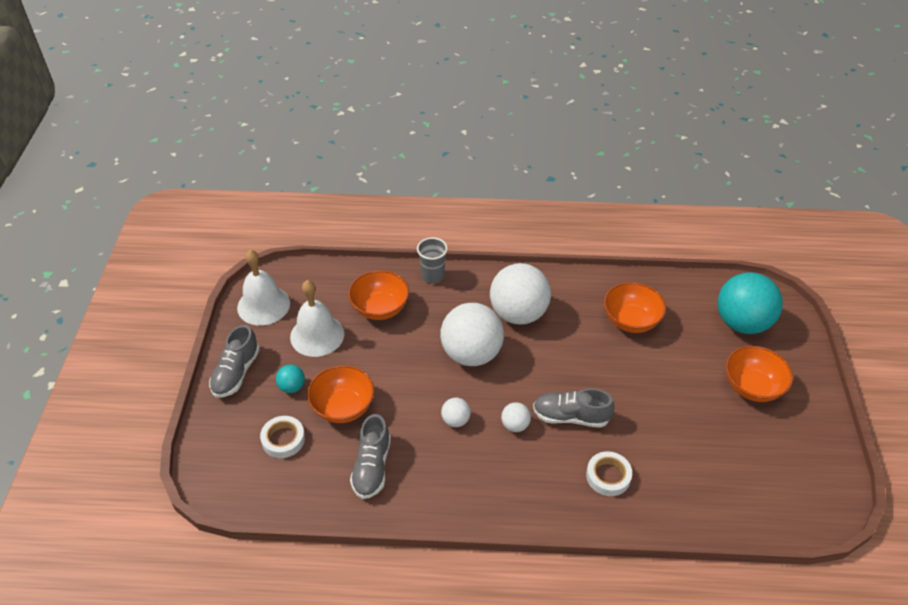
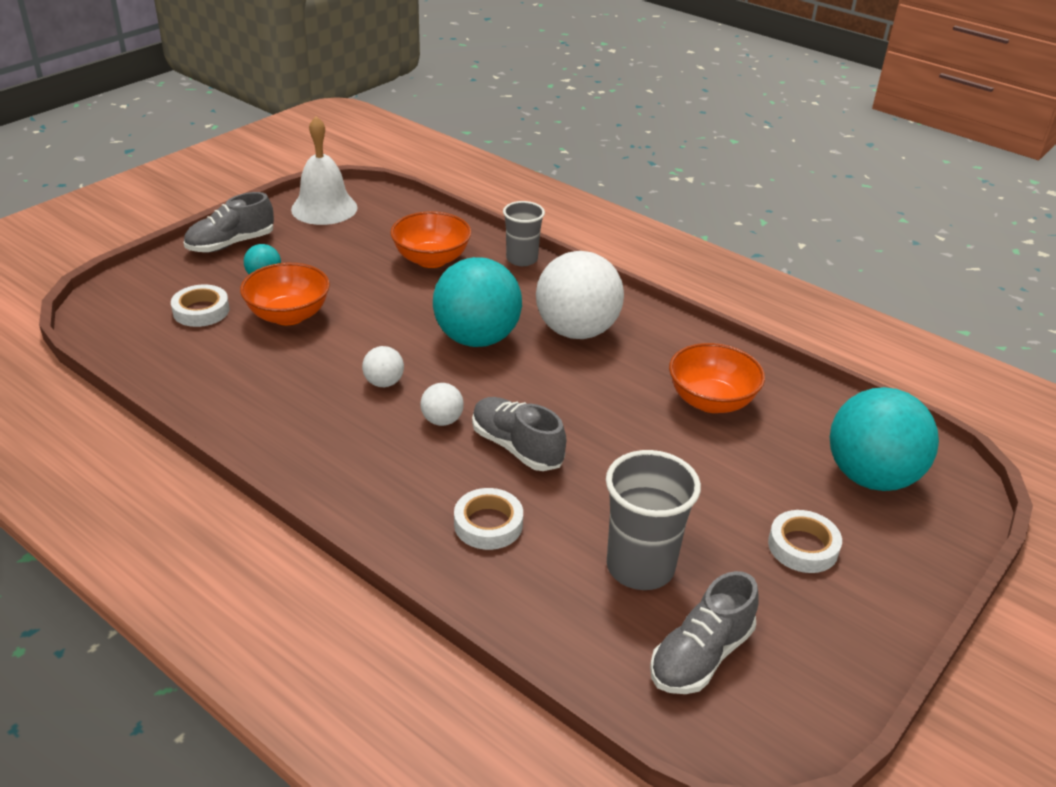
camera: 35 degrees right, 10 degrees down
(317, 335) = (341, 251): white bell -> none
(372, 467) = (249, 374): grey shoe -> grey shoe (701, 656)
(471, 354) = (477, 338): white ball -> turquoise ball
(699, 450) = (640, 567): none -> grey cup
(752, 387) = (803, 547): orange bowl -> white tape

